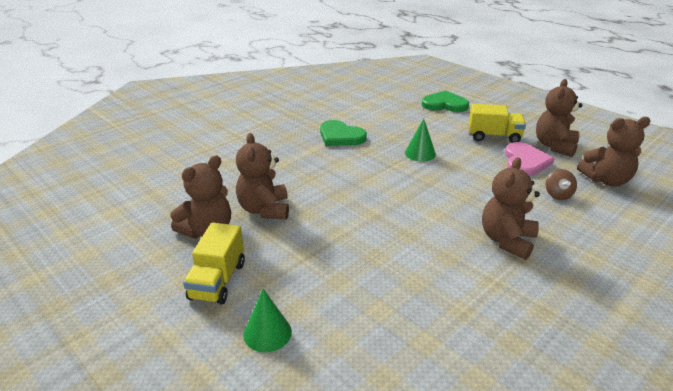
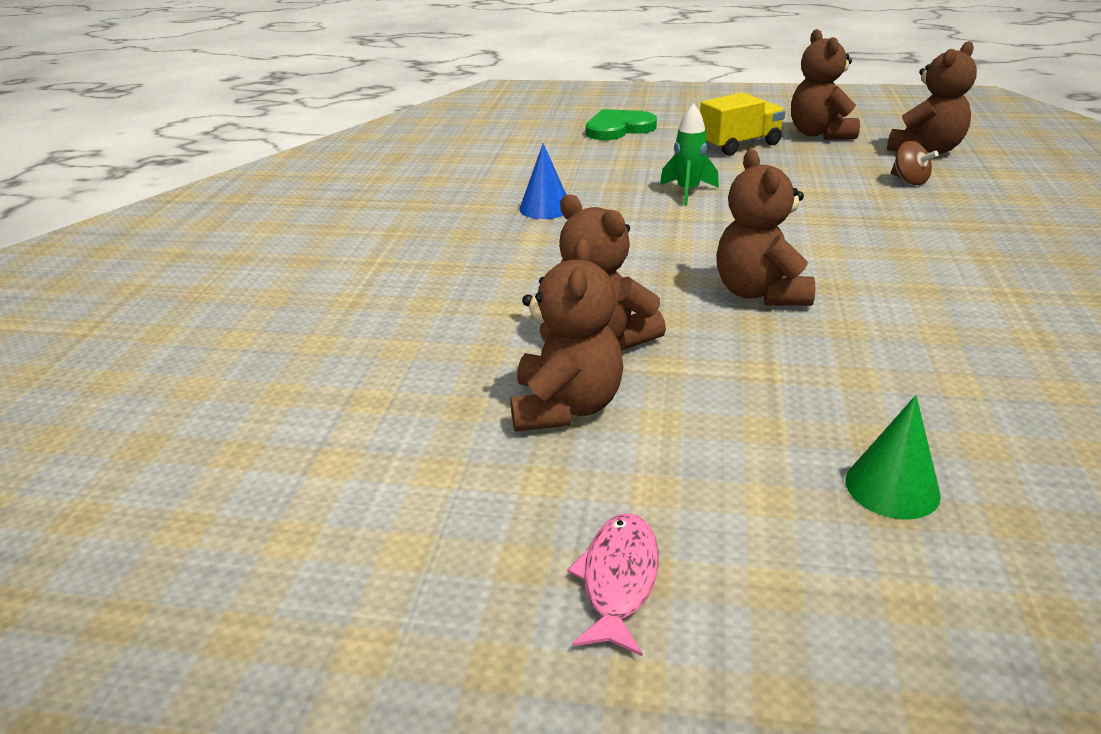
camera: 35 degrees left, 0 degrees up
(124, 303) = (618, 580): none -> pink fish
(218, 281) = (706, 463): yellow truck -> none
(340, 136) = (545, 208): green heart -> blue cone
(420, 153) = (688, 192): green cone -> green rocket
(507, 240) = (946, 246): brown teddy bear -> brown teddy bear (760, 293)
(525, 161) = (818, 160): pink heart -> none

